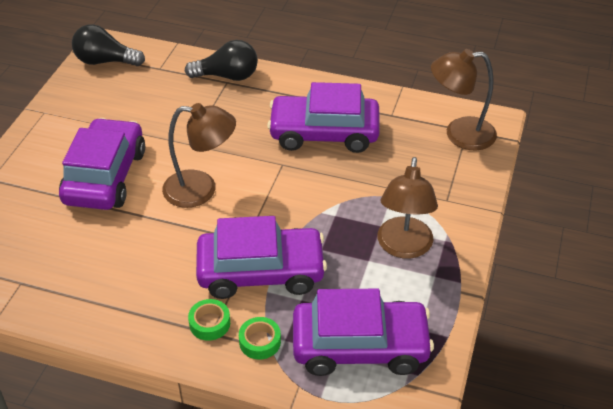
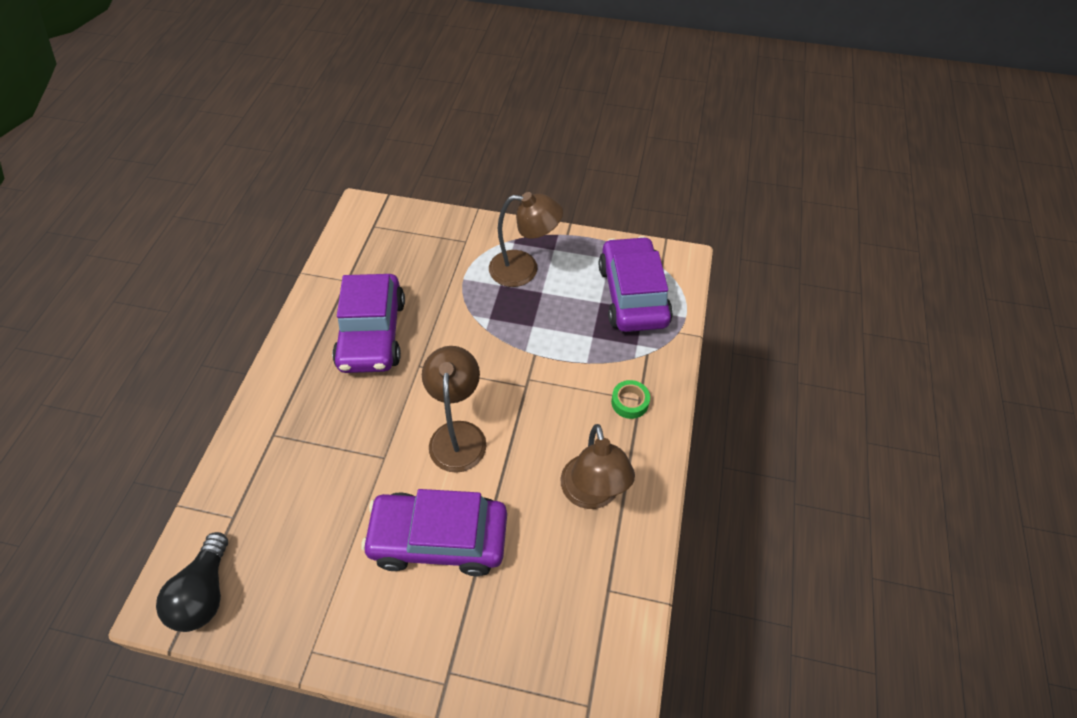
camera: 95 degrees left, 10 degrees up
(227, 76) = (261, 435): black light bulb -> none
(260, 342) = (642, 362): green tape -> none
(261, 272) = (564, 369): purple car -> none
(459, 134) = (379, 231): brown lamp -> brown lamp (592, 494)

